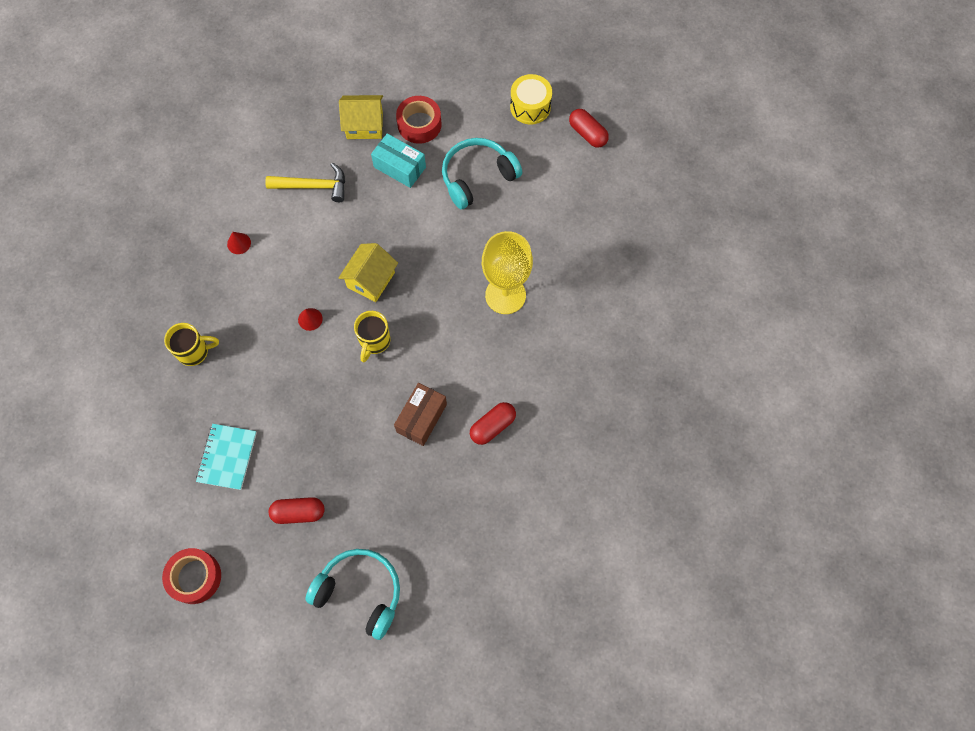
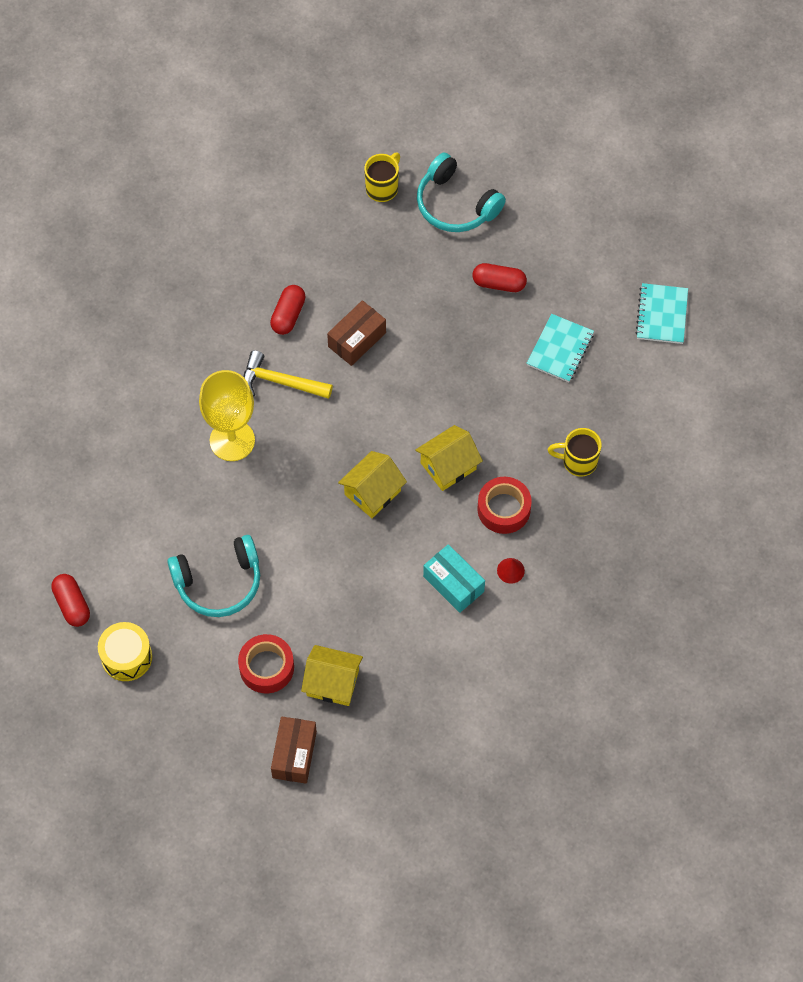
camera: 165 degrees left, 5 degrees down
(132, 520) = (661, 315): none -> turquoise notebook
(195, 577) = (607, 252): red tape -> red tape (503, 509)
(310, 319) = (448, 466): red cone -> yellow house
(313, 186) = (412, 619): yellow hammer -> yellow hammer (281, 382)
(374, 341) = (385, 426): yellow mug -> yellow mug (382, 188)
(380, 70) = (294, 754): none -> brown box
(399, 167) = (305, 617): turquoise box -> turquoise box (453, 584)
(492, 426) = (288, 315): red capsule -> red capsule turned 45 degrees counterclockwise

